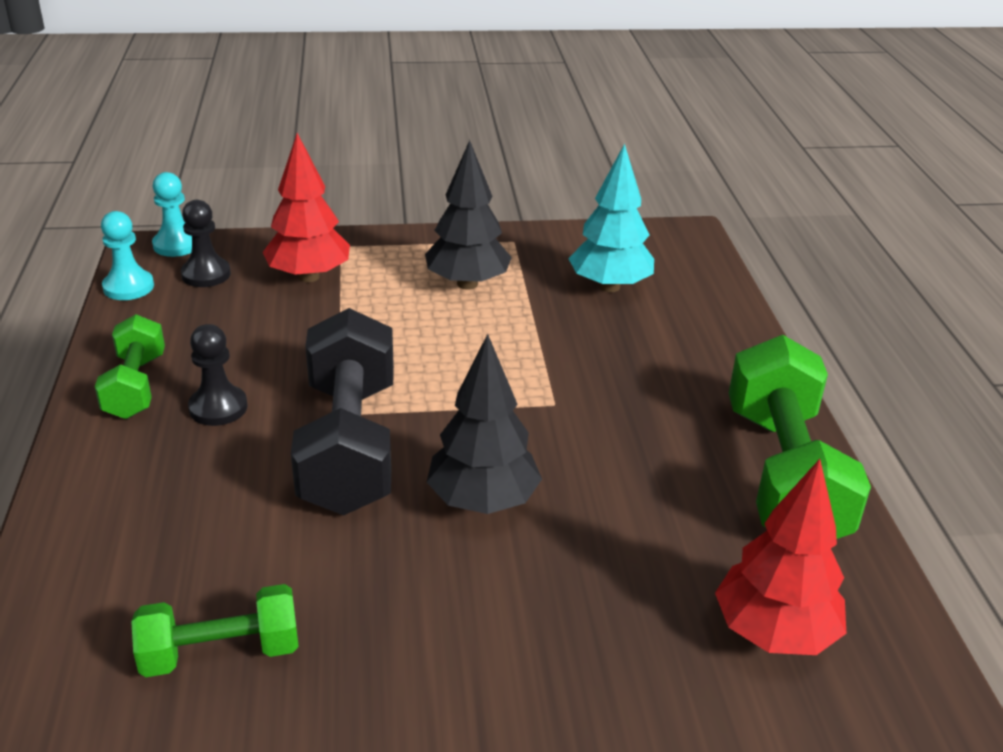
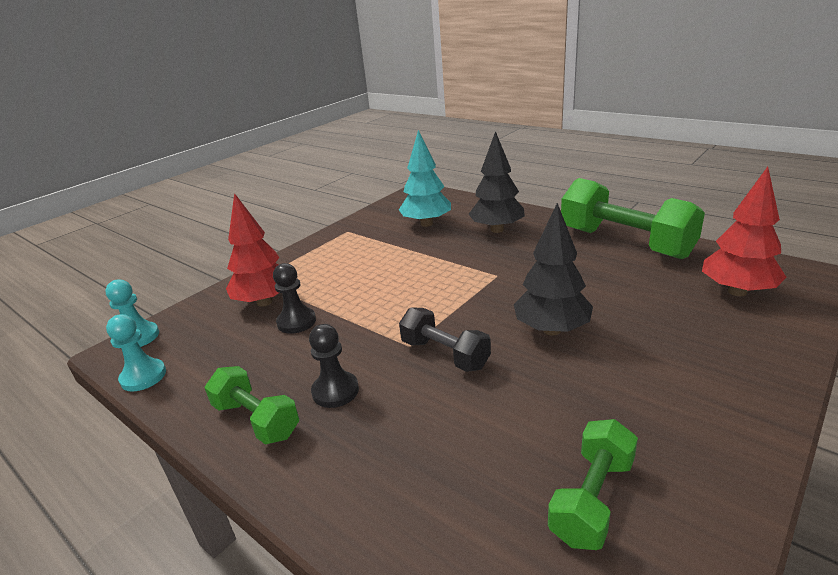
camera: 40 degrees left, 5 degrees down
(206, 274) = (192, 338): black pawn -> black pawn (296, 322)
(349, 446) = (445, 354): black dumbbell -> black dumbbell, size x0.56
(467, 284) = (360, 257): black tree -> black tree (497, 229)

